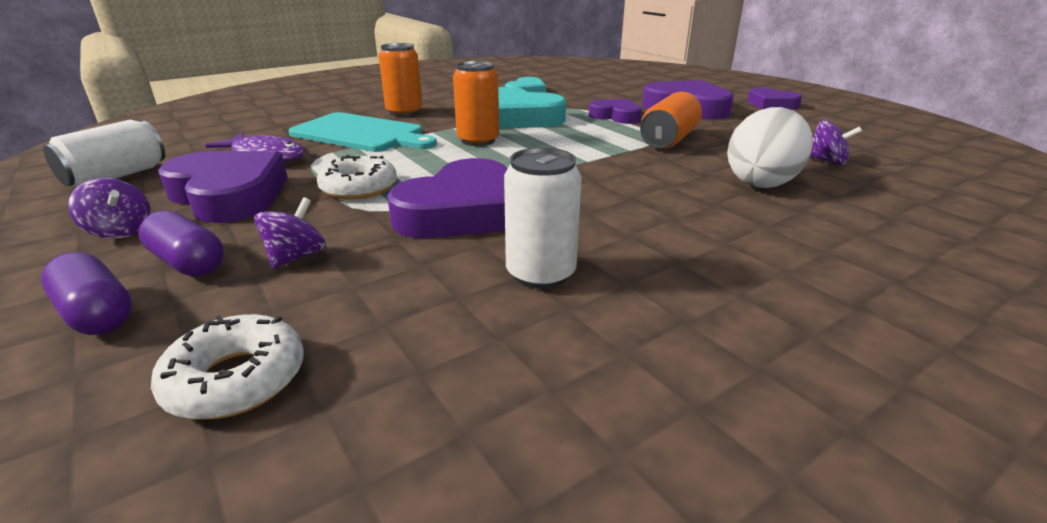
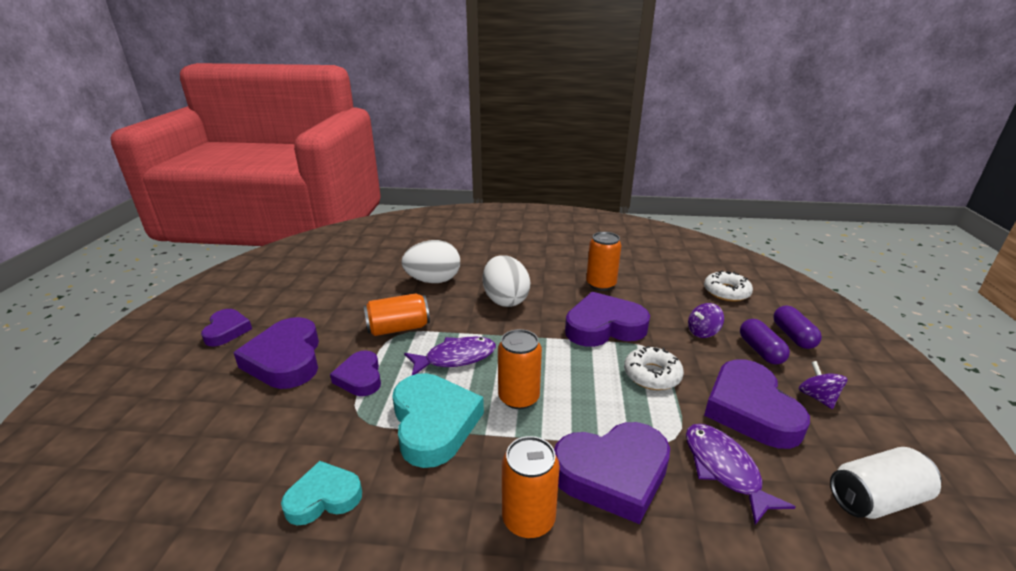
camera: 140 degrees left, 0 degrees up
(361, 134) = (613, 474): turquoise cutting board -> purple heart
(540, 273) = (601, 284): white can -> orange can
(573, 142) = (456, 358): none -> purple fish
(633, 195) = (505, 300): none -> white egg
(827, 161) = (371, 276): purple spinning top -> none

